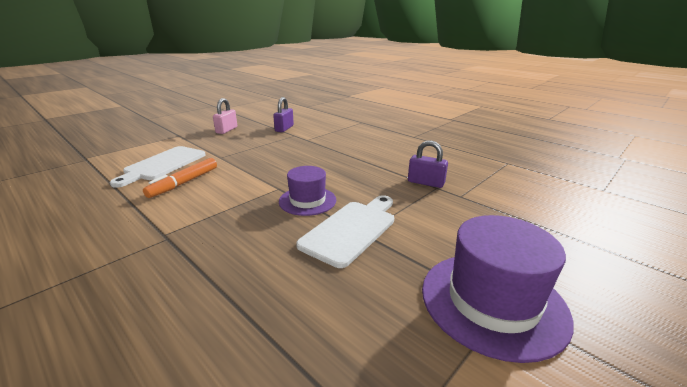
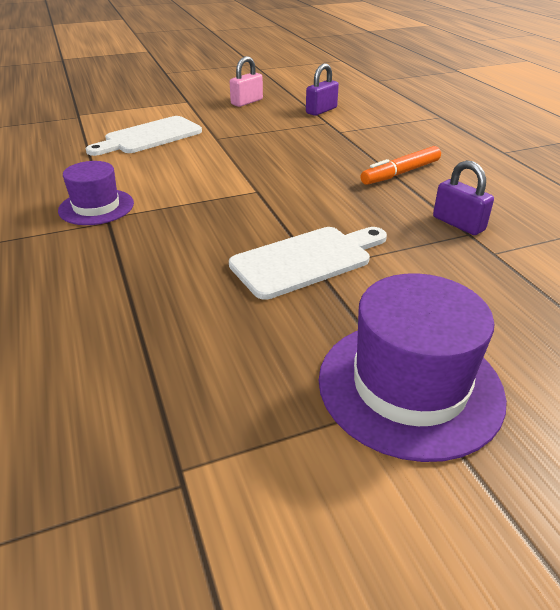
camera: 25 degrees right, 10 degrees up
(184, 183) = (159, 163): orange marker -> orange marker (400, 173)
(307, 201) = (280, 214): purple hat -> purple hat (96, 207)

